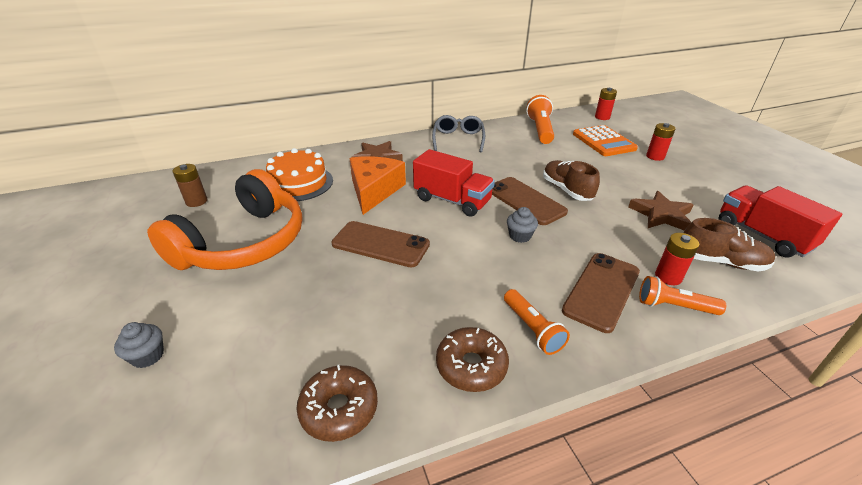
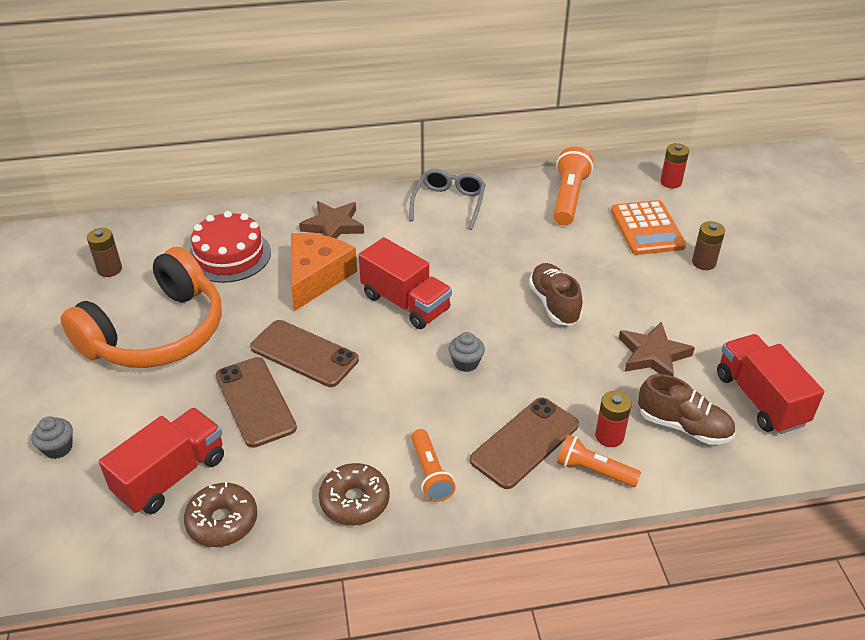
camera: 10 degrees right, 5 degrees up
(274, 368) = (171, 476): none -> red truck
(299, 183) = (229, 255): orange cake -> red cake
(525, 201) = (494, 314): brown phone -> brown phone (255, 401)
(655, 156) = (703, 263): red battery -> brown battery

